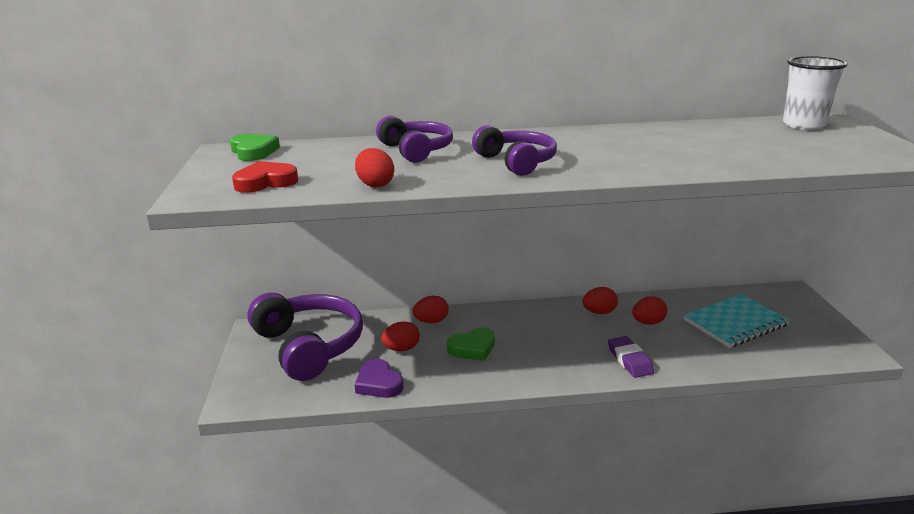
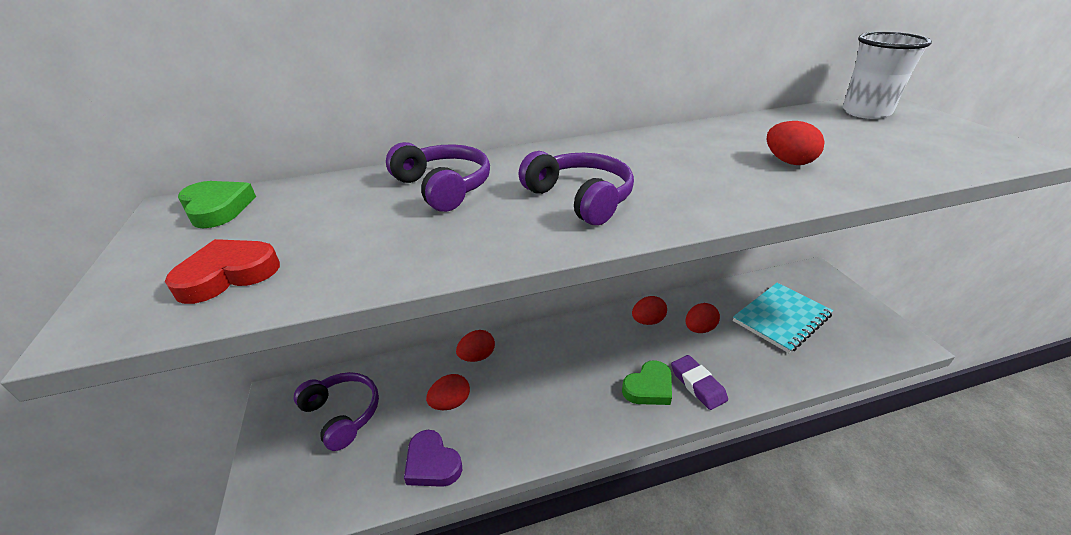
camera: 10 degrees left, 10 degrees up
(309, 346) = (342, 414): purple headphones -> purple headphones, size x0.60
(375, 184) = (397, 264): red egg -> red egg (788, 161)
(472, 348) = (529, 390): green heart -> green heart (649, 387)

